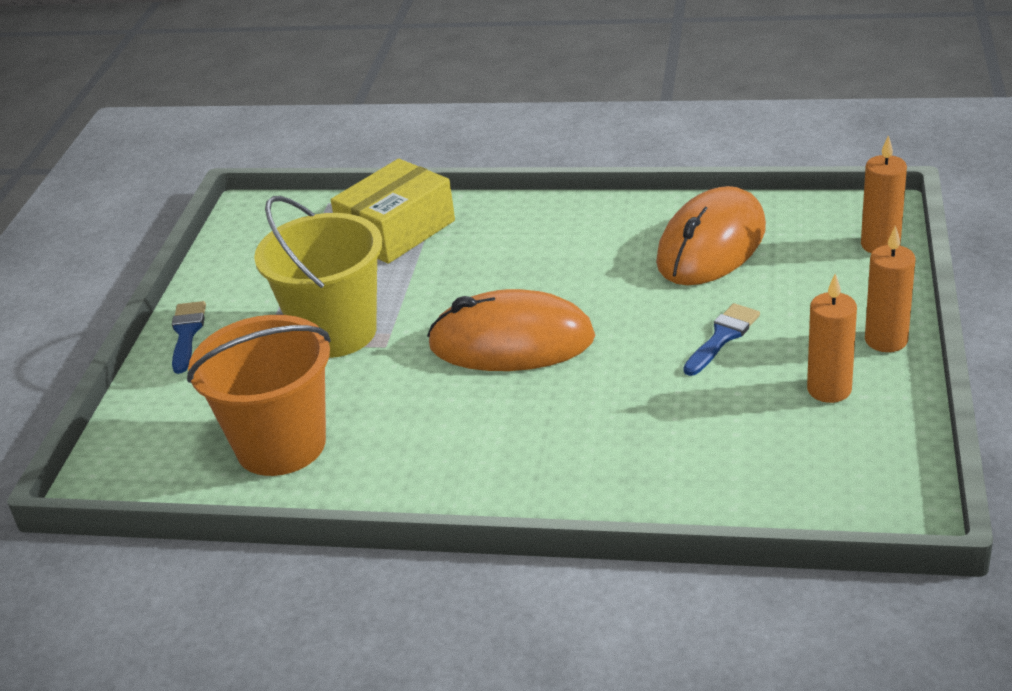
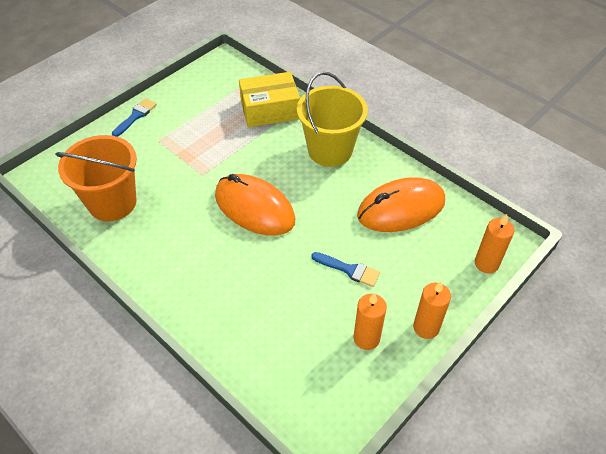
camera: 30 degrees right, 15 degrees up
(335, 332) = (190, 153): yellow bucket -> yellow bucket (330, 150)
(722, 337) = (349, 270): blue brush -> blue brush turned 45 degrees clockwise

